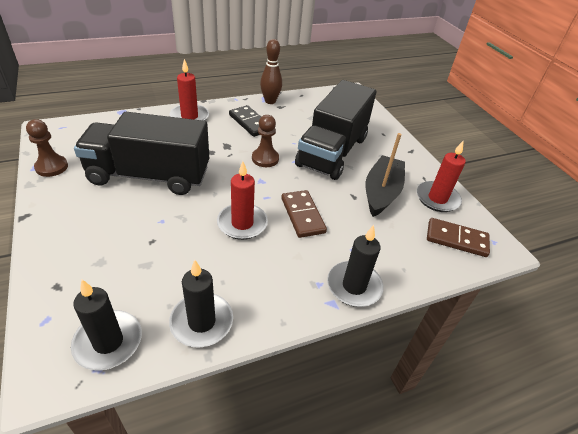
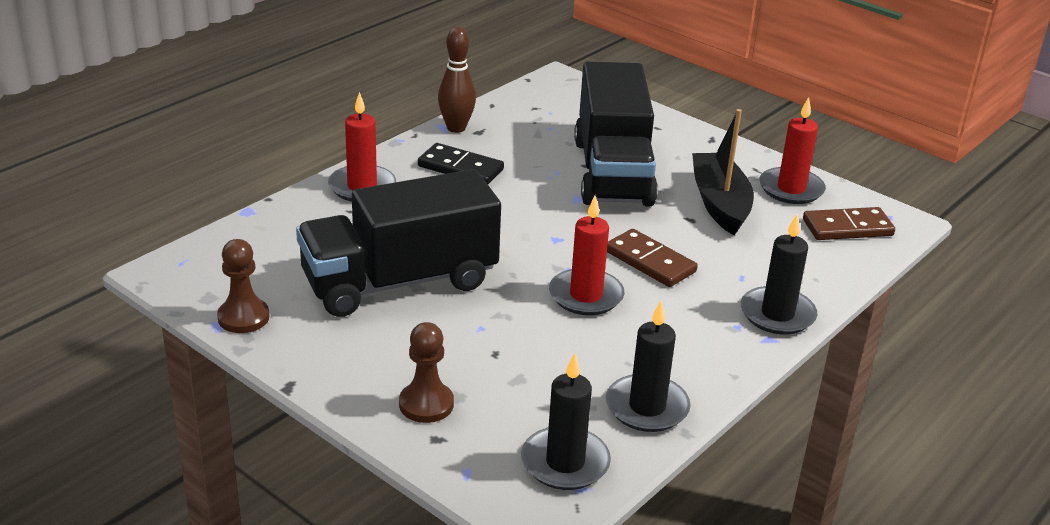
camera: 25 degrees left, 10 degrees down
(265, 159) = (533, 210): brown pawn -> brown pawn (426, 404)

